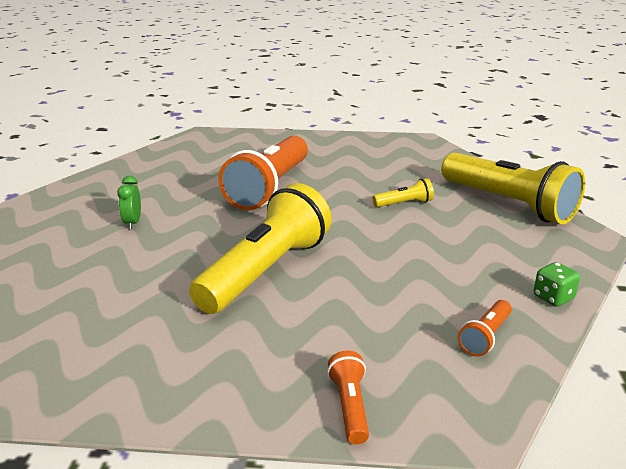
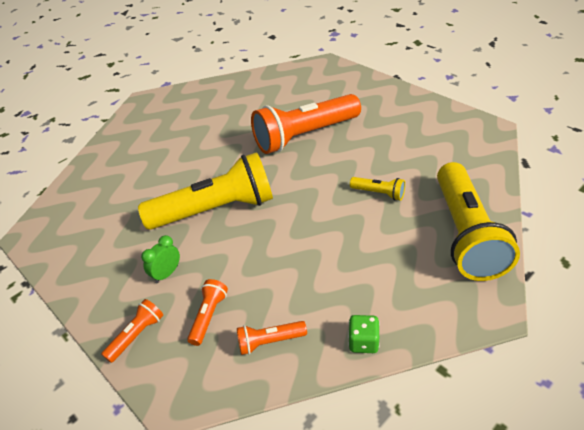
camera: 45 degrees right, 15 degrees up
(133, 223) = (194, 134): green clock -> green clock (167, 274)
(400, 350) = (209, 316): none -> orange flashlight

